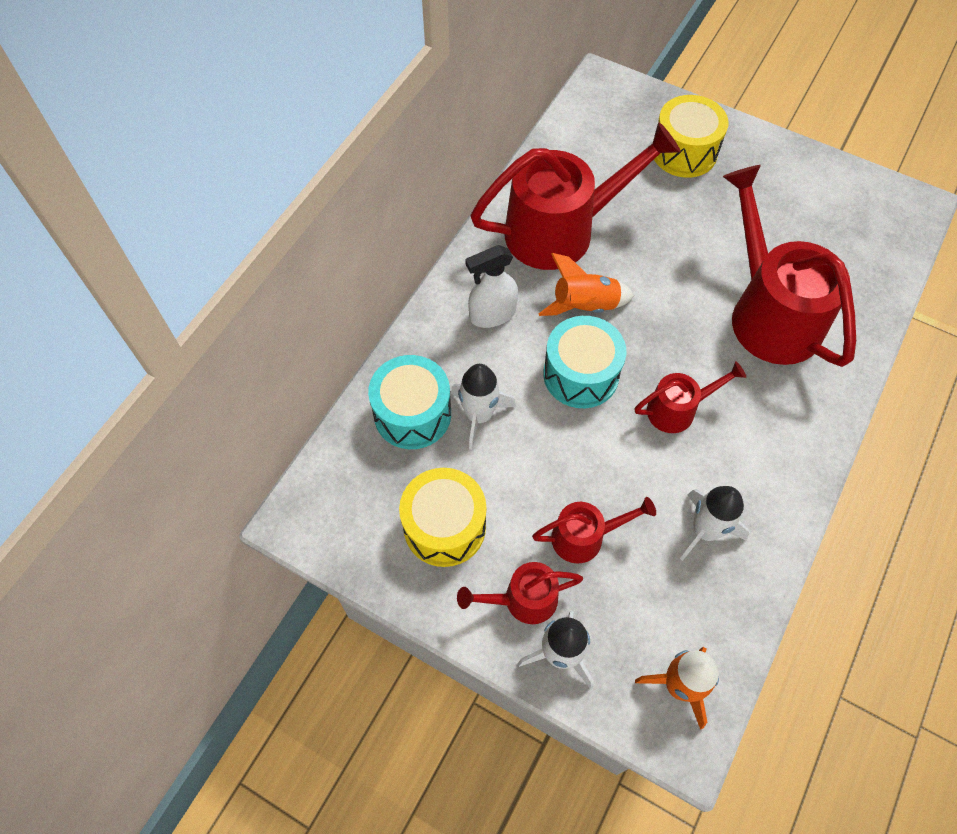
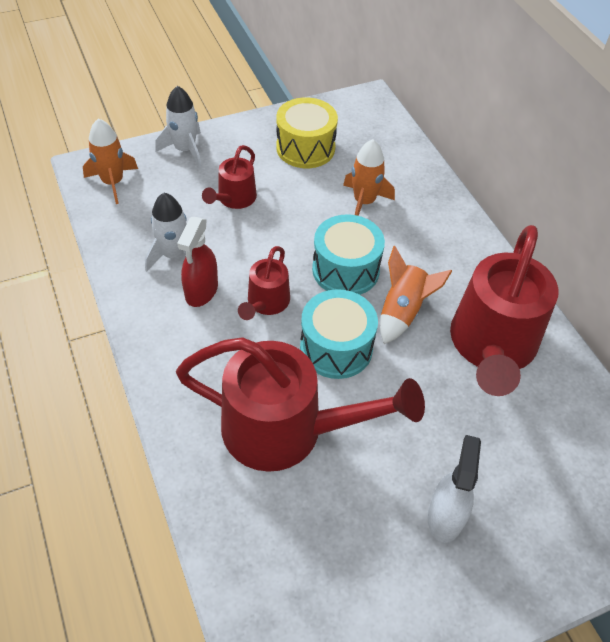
camera: 125 degrees right, 10 degrees down
(412, 414) = (395, 174): turquoise drum -> turquoise drum (336, 347)
(479, 415) = (364, 202): white rocket -> orange rocket
(492, 314) = (441, 254): white spray bottle -> white spray bottle (445, 516)
(522, 600) = (229, 153): red watering can -> none
(684, 152) = (522, 516): yellow drum -> none
(718, 471) = (201, 291): none -> red spray bottle

